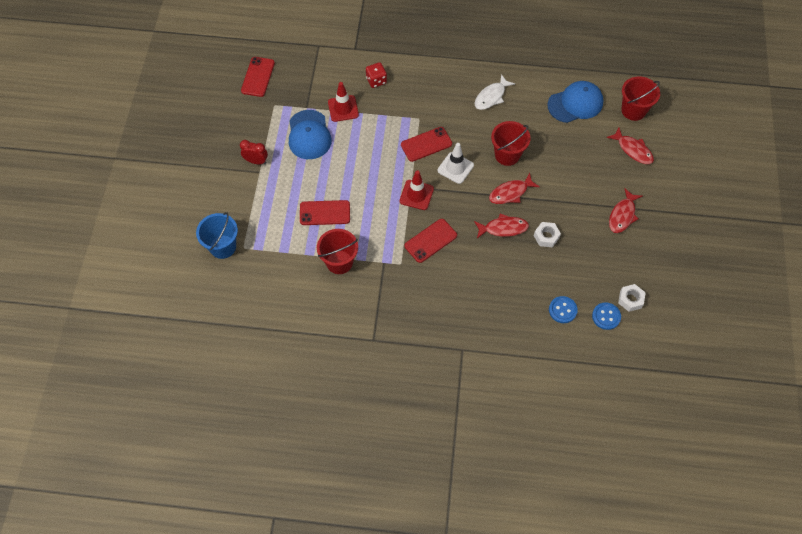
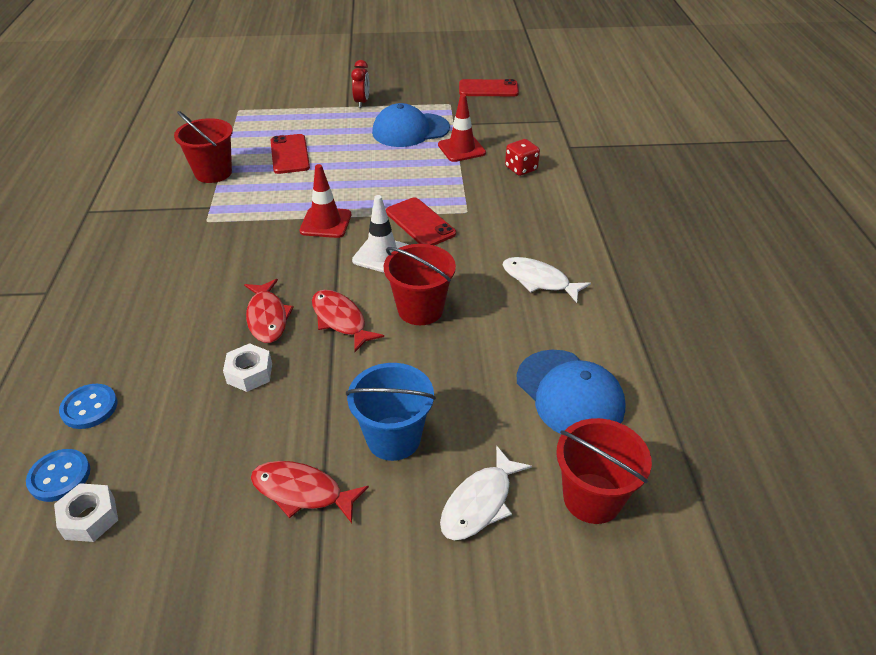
camera: 80 degrees right, 20 degrees down
(223, 246) = (240, 98): blue bucket -> blue bucket (393, 438)
(430, 240) = (244, 243): red phone -> none
(633, 150) = (480, 502): red fish -> white fish

